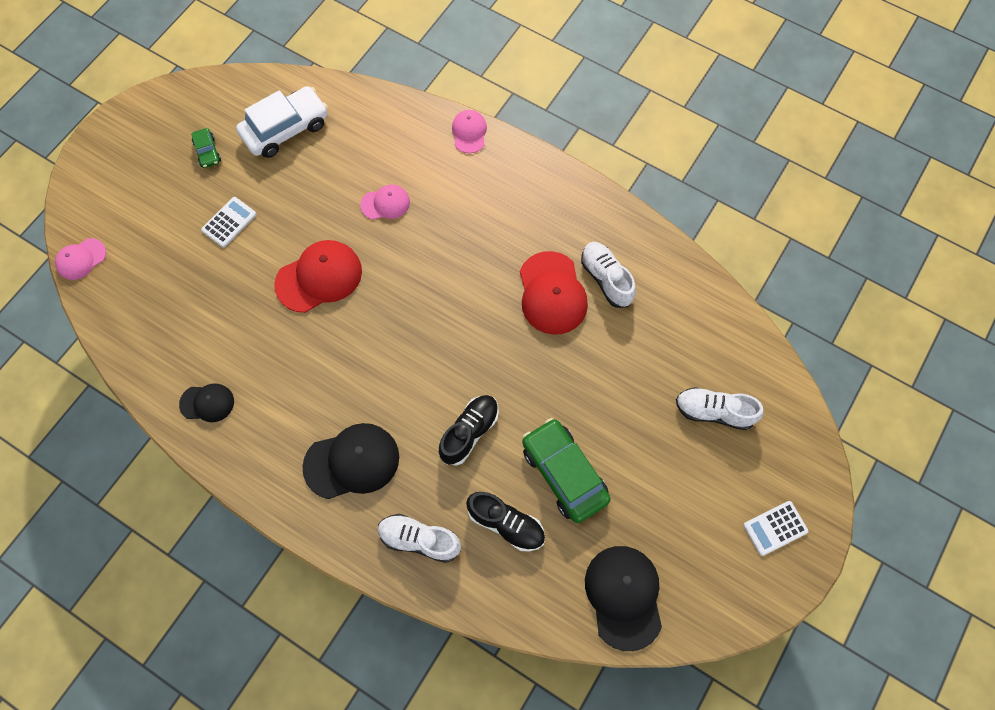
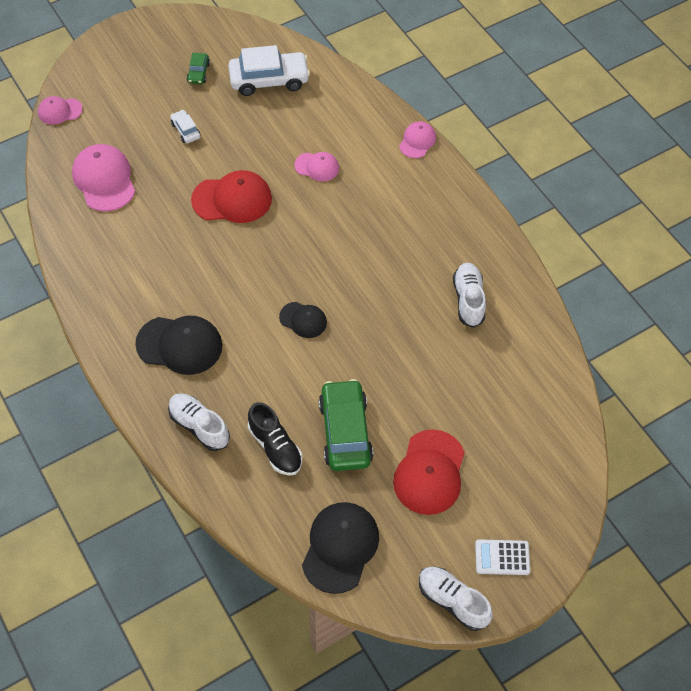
camera: 25 degrees right, 10 degrees down
(173, 316) = (104, 180): none -> pink cap
(207, 403) = (94, 253): black cap -> black cap (303, 320)
(229, 222) = (185, 130): white calculator -> white car
(469, 432) = (285, 365): black shoe -> none
(552, 293) = (415, 291): red cap -> red cap (429, 472)
(713, 412) = (501, 443): white shoe -> white shoe (452, 601)

